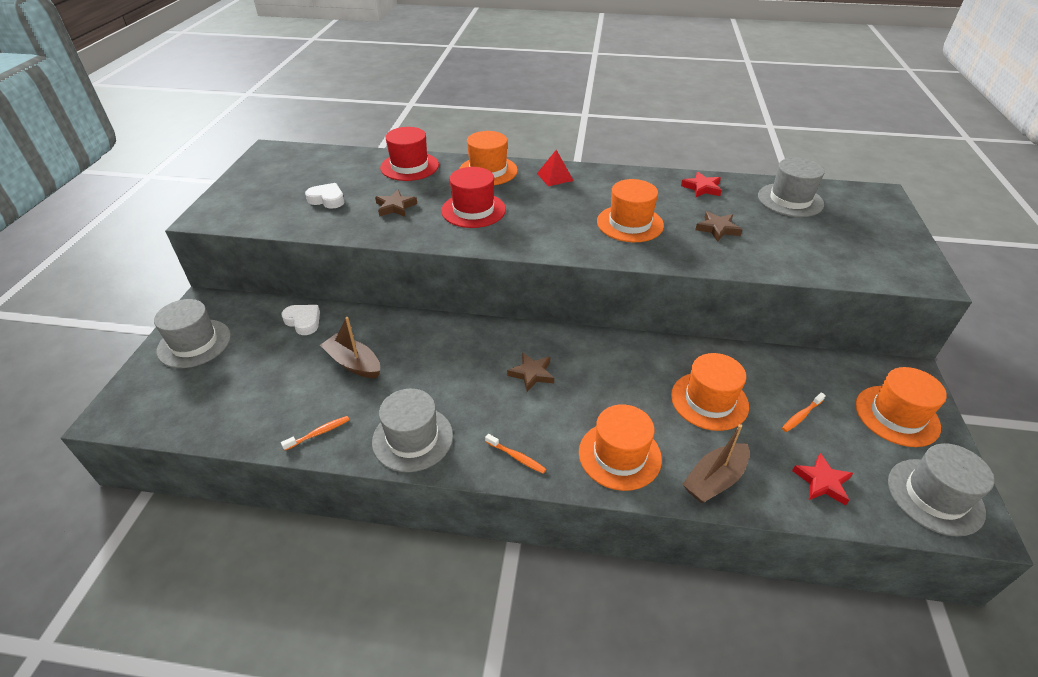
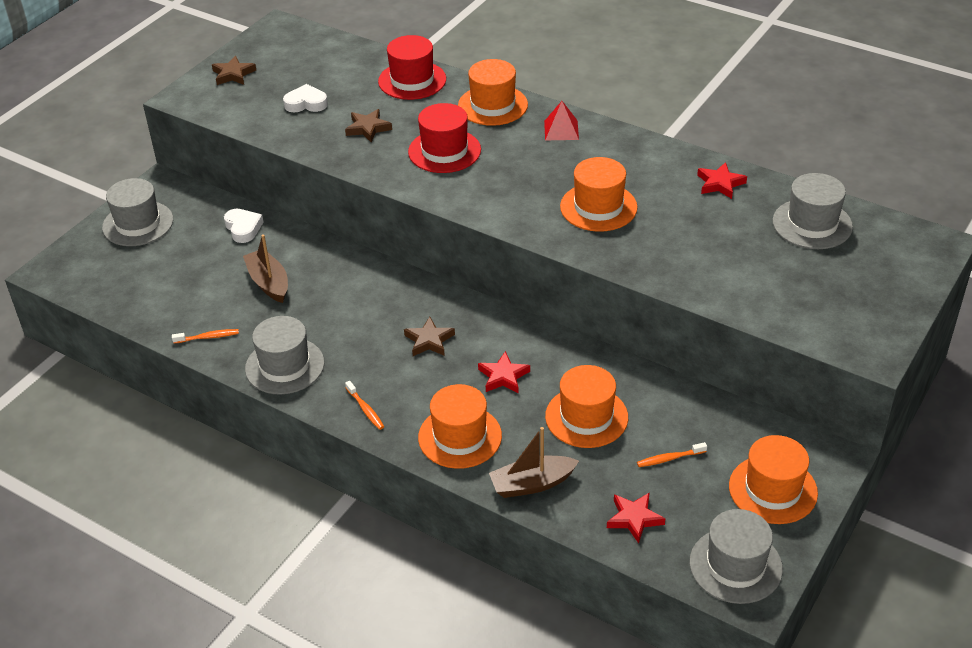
camera: 25 degrees right, 0 degrees up
(327, 199) = (306, 103): white heart -> white heart turned 45 degrees counterclockwise
(616, 386) = (503, 376): none -> red star
(717, 229) = (690, 237): brown star -> brown star (233, 74)

